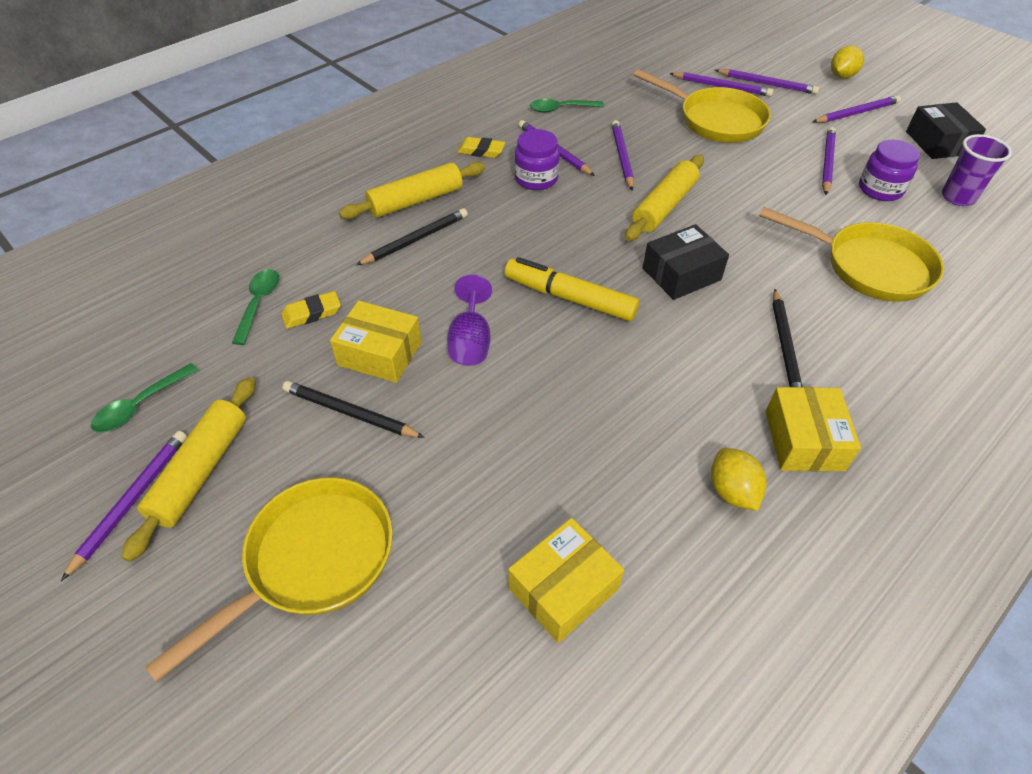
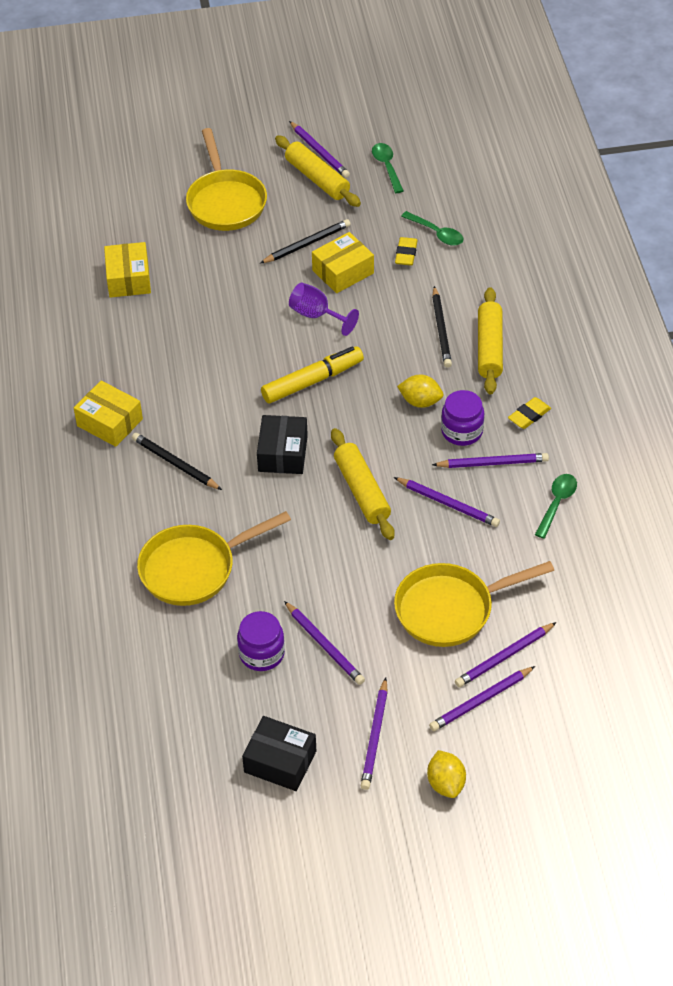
camera: 125 degrees right, 0 degrees up
(732, 491) = (113, 370): yellow lemon -> yellow lemon (420, 401)
(957, 197) = (206, 701): purple cup -> none

